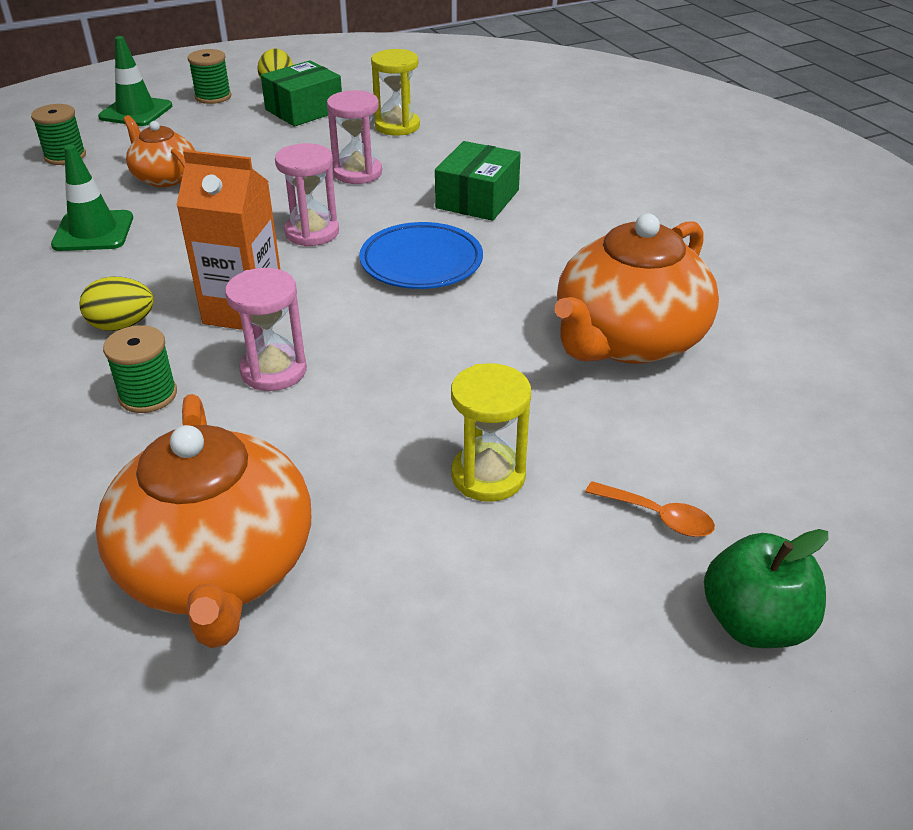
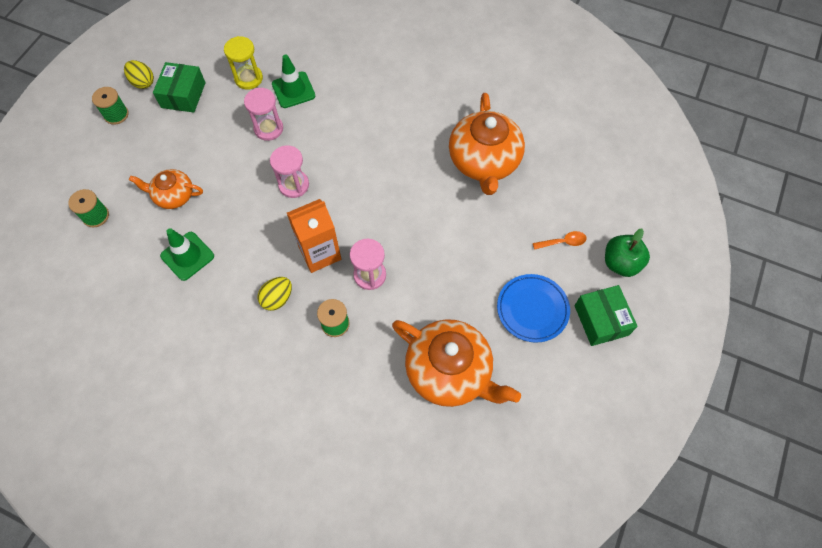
camera: 40 degrees left, 25 degrees up
(136, 112) = (87, 155): green traffic cone -> green traffic cone (293, 90)
(421, 262) = (362, 171): blue plate -> blue plate (532, 309)
(477, 199) = (344, 111): green box -> green box (601, 320)
(488, 475) = (496, 265): yellow hourglass -> none

